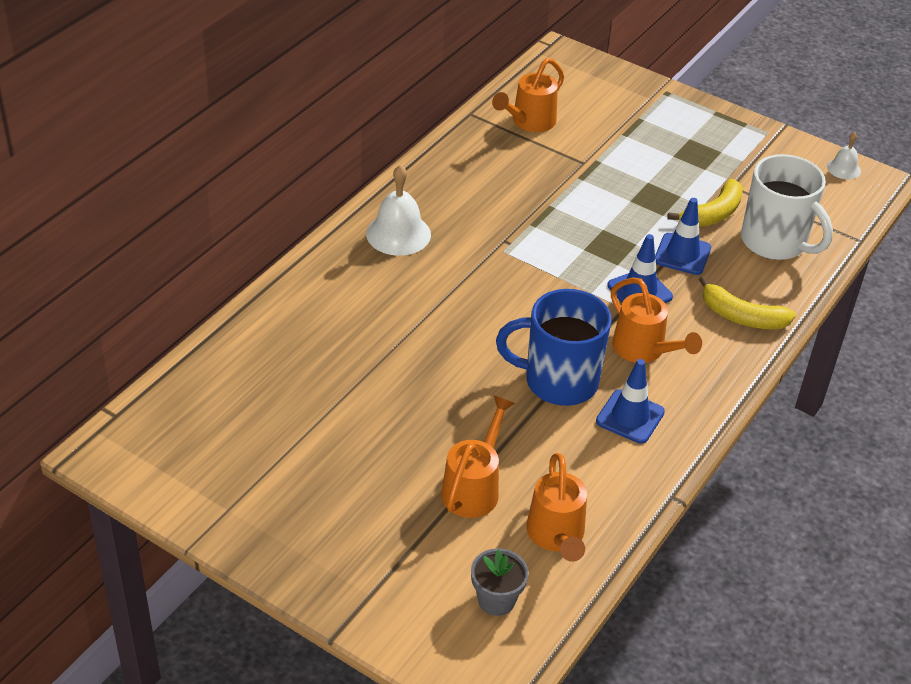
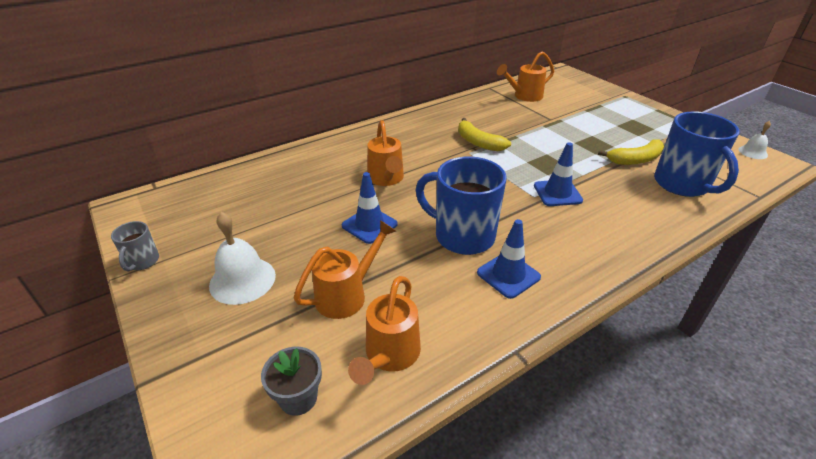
camera: 25 degrees right, 5 degrees down
(205, 518) = (142, 262): none -> grey mug
(398, 234) = (406, 132): white bell -> white bell (242, 280)
(643, 350) = (543, 231): orange watering can -> orange watering can (386, 179)
(682, 254) = (601, 178): blue traffic cone -> blue traffic cone (369, 225)
(742, 316) = (638, 226): yellow banana -> yellow banana (478, 142)
(775, 242) = (682, 184): white mug -> blue mug

